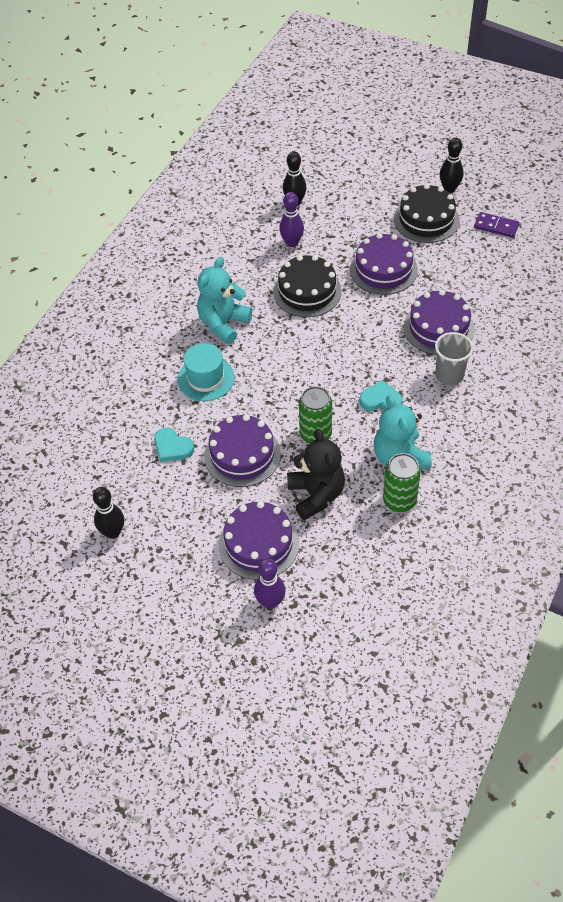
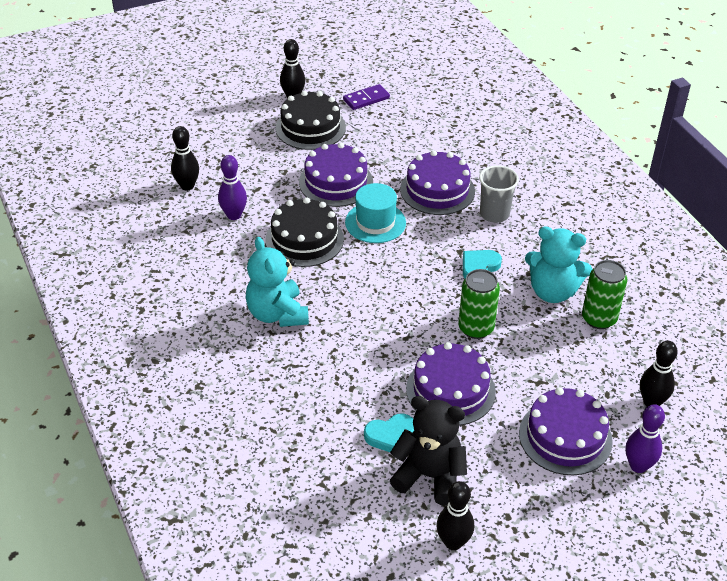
camera: 55 degrees left, 10 degrees down
(206, 378) = (331, 364): turquoise hat -> turquoise hat (375, 222)
(316, 495) = (544, 366): black teddy bear -> black teddy bear (429, 476)
(342, 578) = (651, 402): none -> black bowling pin

